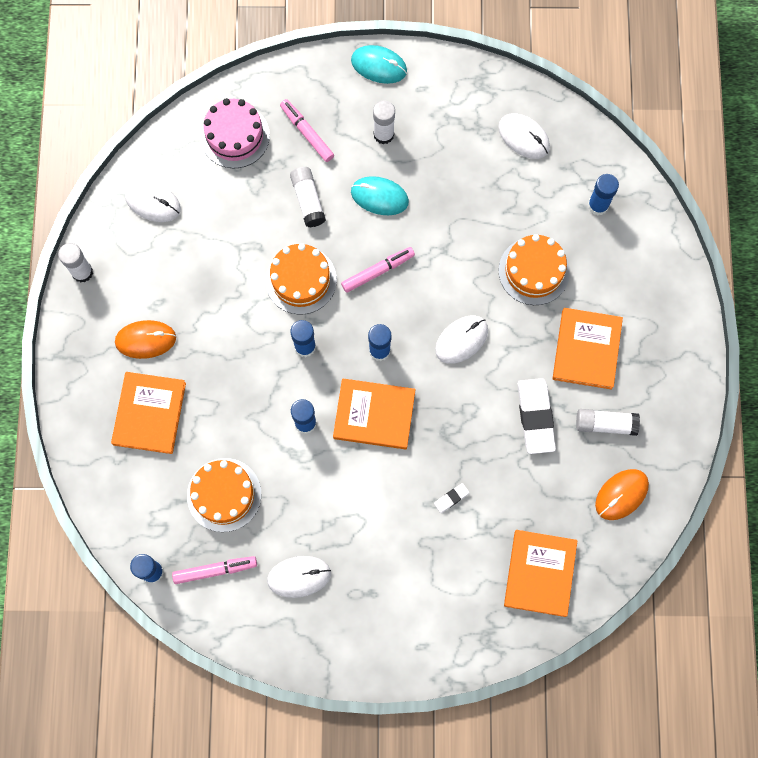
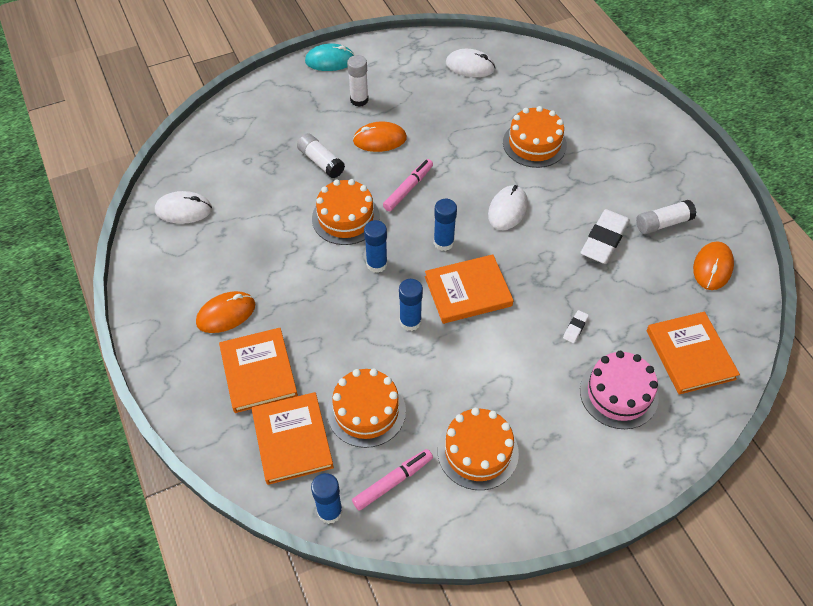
camera: 25 degrees left, 20 degrees down
(82, 272) = (140, 284): white glue stick -> none
(235, 136) = (234, 141): pink cake -> pink cake (618, 393)
(299, 576) = (477, 451): white mouse -> orange cake
(307, 133) = (295, 119): pink marker -> none
(379, 197) = (379, 139): turquoise mouse -> orange mouse
(535, 417) = (604, 240): white eraser -> white eraser turned 60 degrees clockwise
(586, 349) = (611, 179): orange book -> orange book (292, 439)
(598, 205) = (554, 87): blue glue stick -> none

